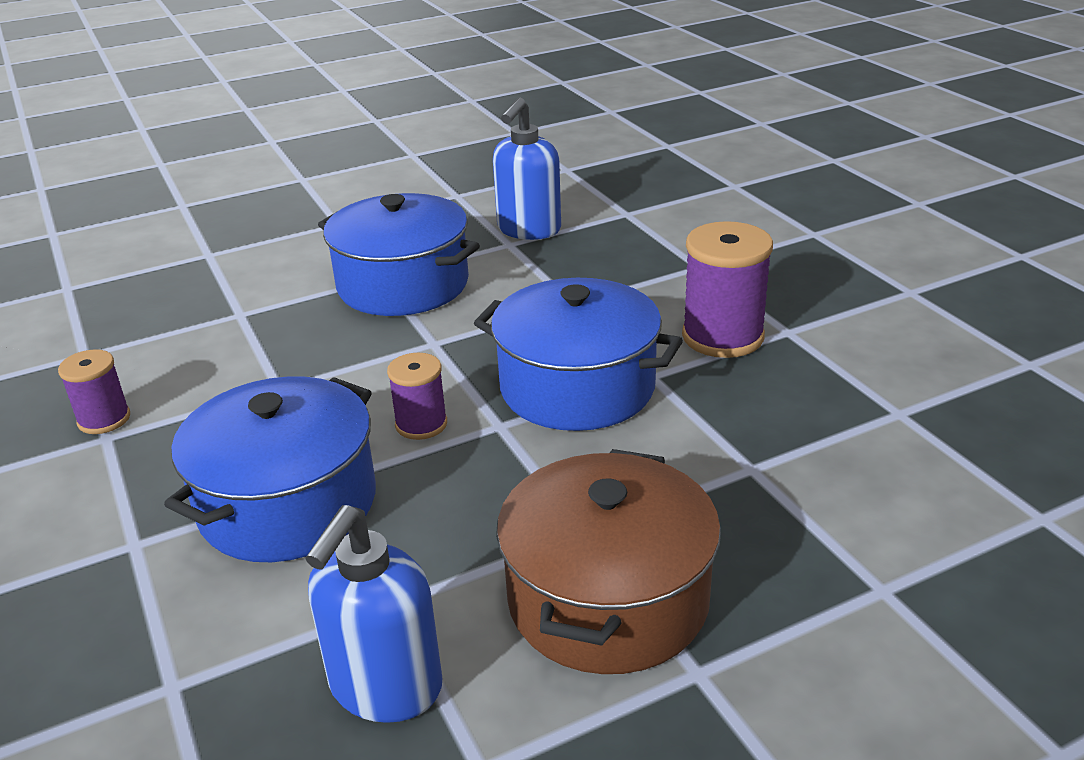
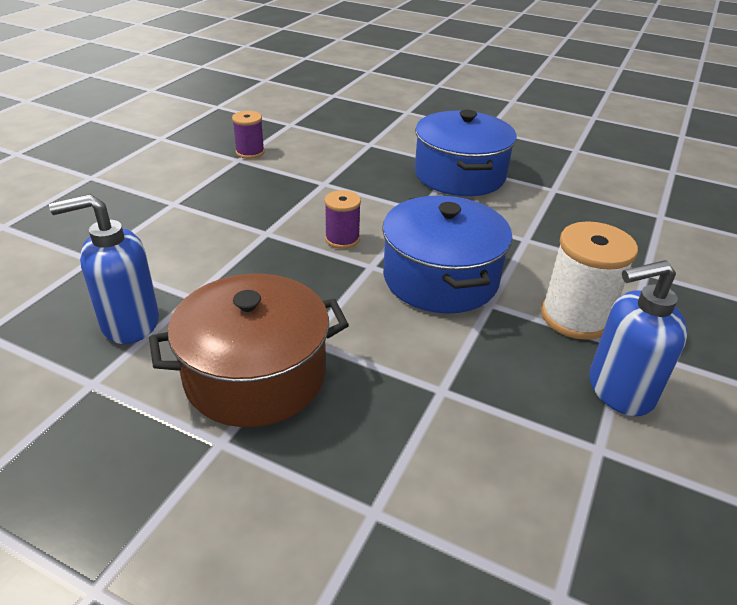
camera: 50 degrees right, 5 degrees up
(288, 504) = (238, 229): blue pot -> none
(528, 230) = (579, 189): blue soap dispenser -> blue soap dispenser (619, 390)
(722, 336) = (575, 317): purple spool -> white spool

